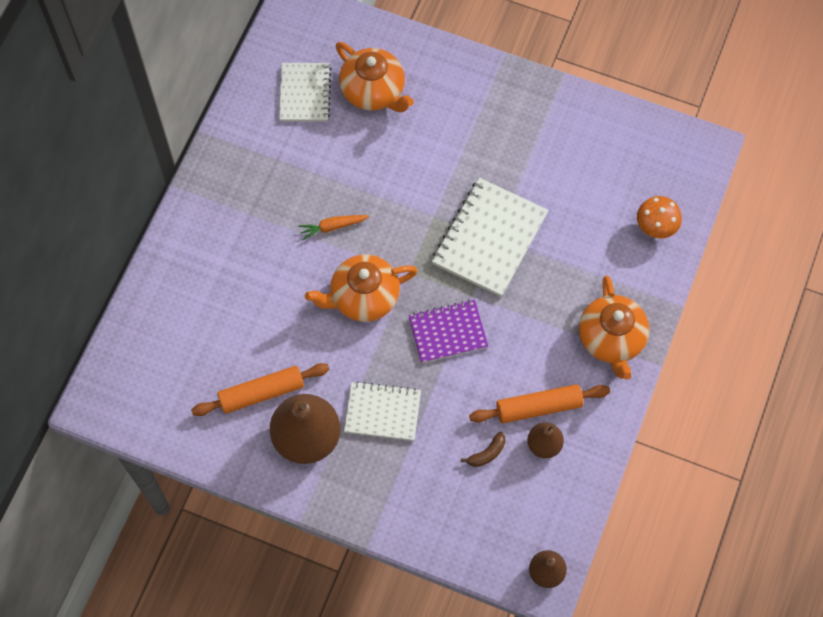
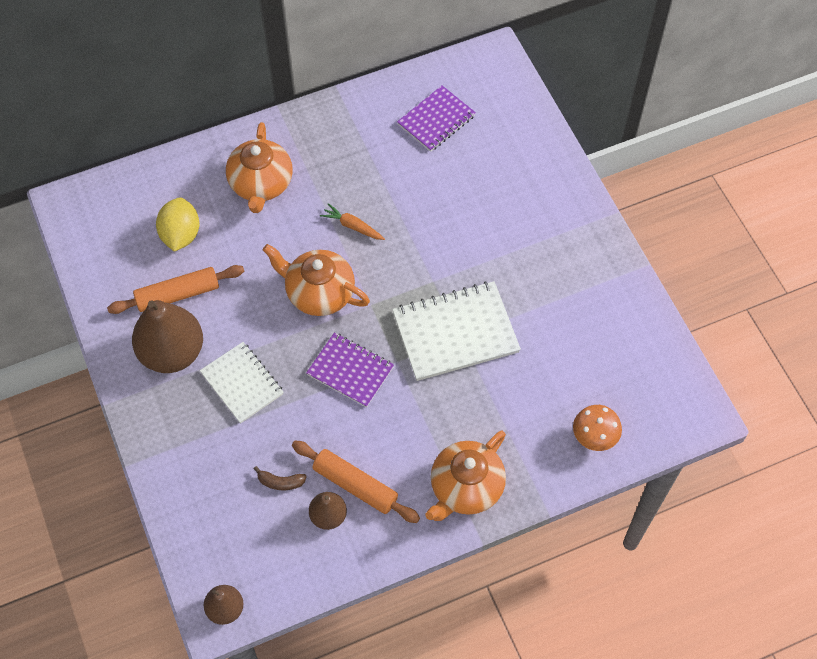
camera: 45 degrees right, 5 degrees down
(212, 347) = (180, 235): none -> yellow lemon
(261, 393) = (178, 294): orange rolling pin -> orange rolling pin turned 45 degrees counterclockwise
(304, 93) = (436, 120): white notebook -> purple notebook
(374, 91) = (487, 159): orange teapot -> orange teapot (261, 184)

